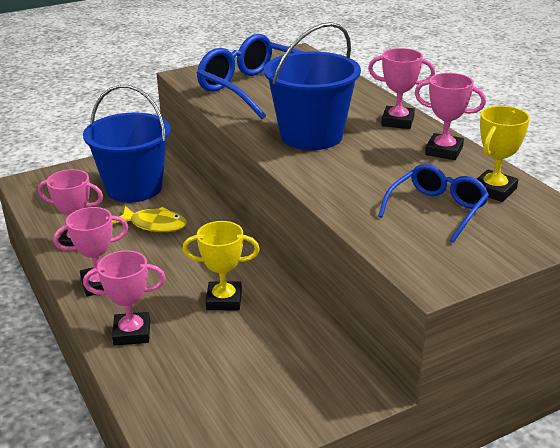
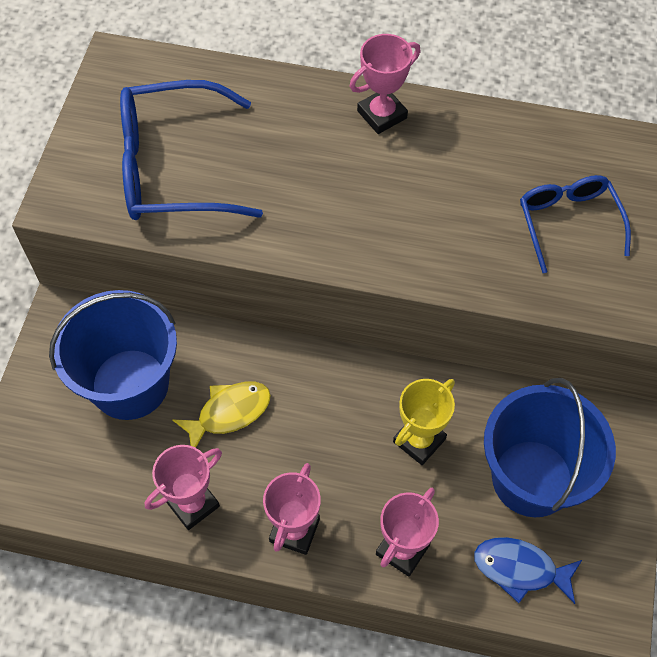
camera: 50 degrees left, 30 degrees up
(174, 395) = (520, 569): none -> blue fish
(311, 136) = (339, 204): blue bucket -> blue bucket (532, 478)
(444, 151) = (474, 131): pink trophy -> none
(494, 190) = (574, 157): yellow trophy -> none

